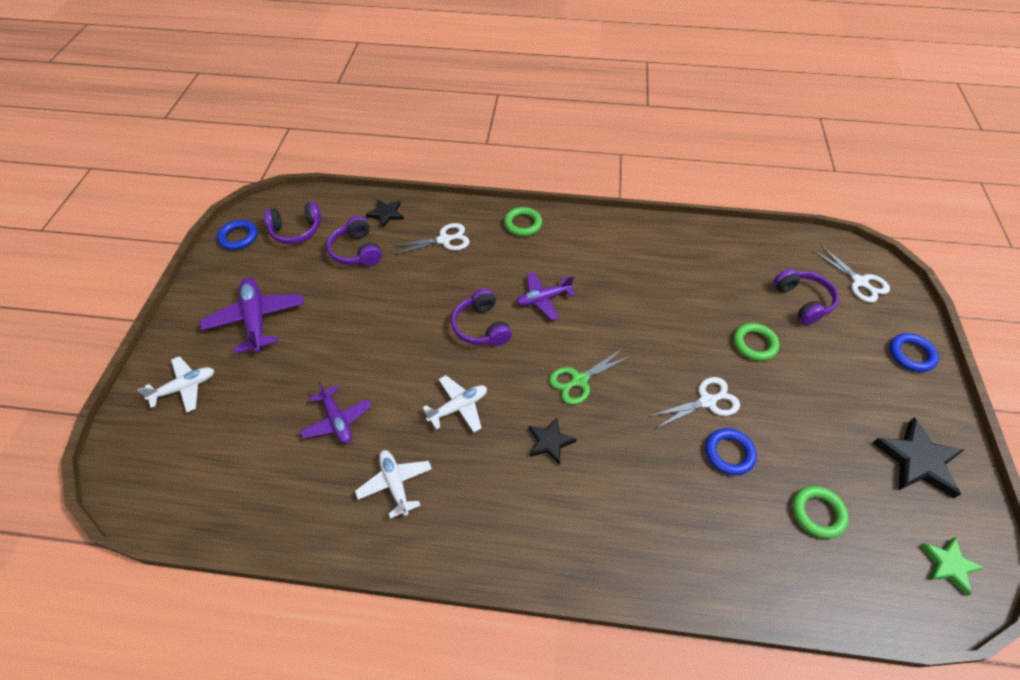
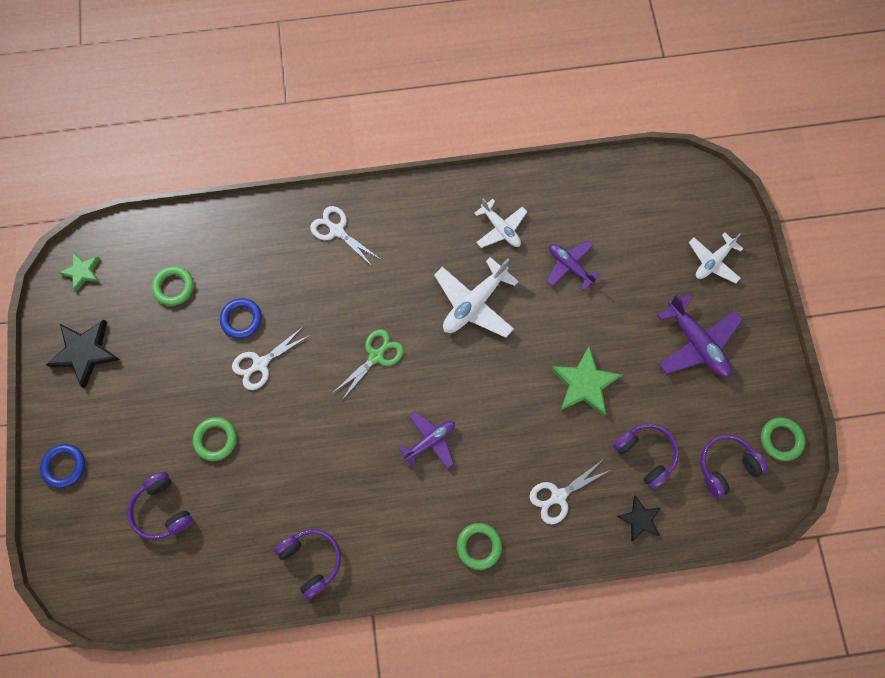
camera: 165 degrees right, 20 degrees up
(238, 237) = (781, 439): blue ring -> green ring
(380, 311) = (584, 383): none -> green star
(458, 407) = (474, 303): white plane -> white plane, size x1.54
(481, 327) = (481, 391): purple headphones -> purple headphones (311, 560)
(550, 442) = (389, 292): black star -> none
(859, 282) = (98, 555): white scissors -> white scissors (337, 230)

